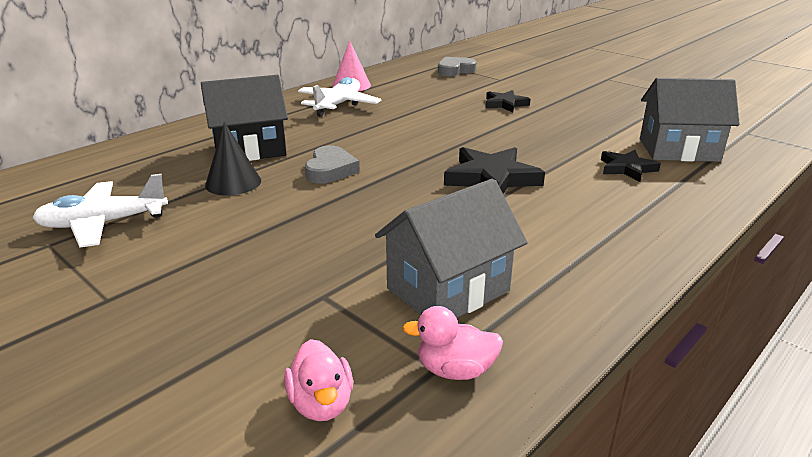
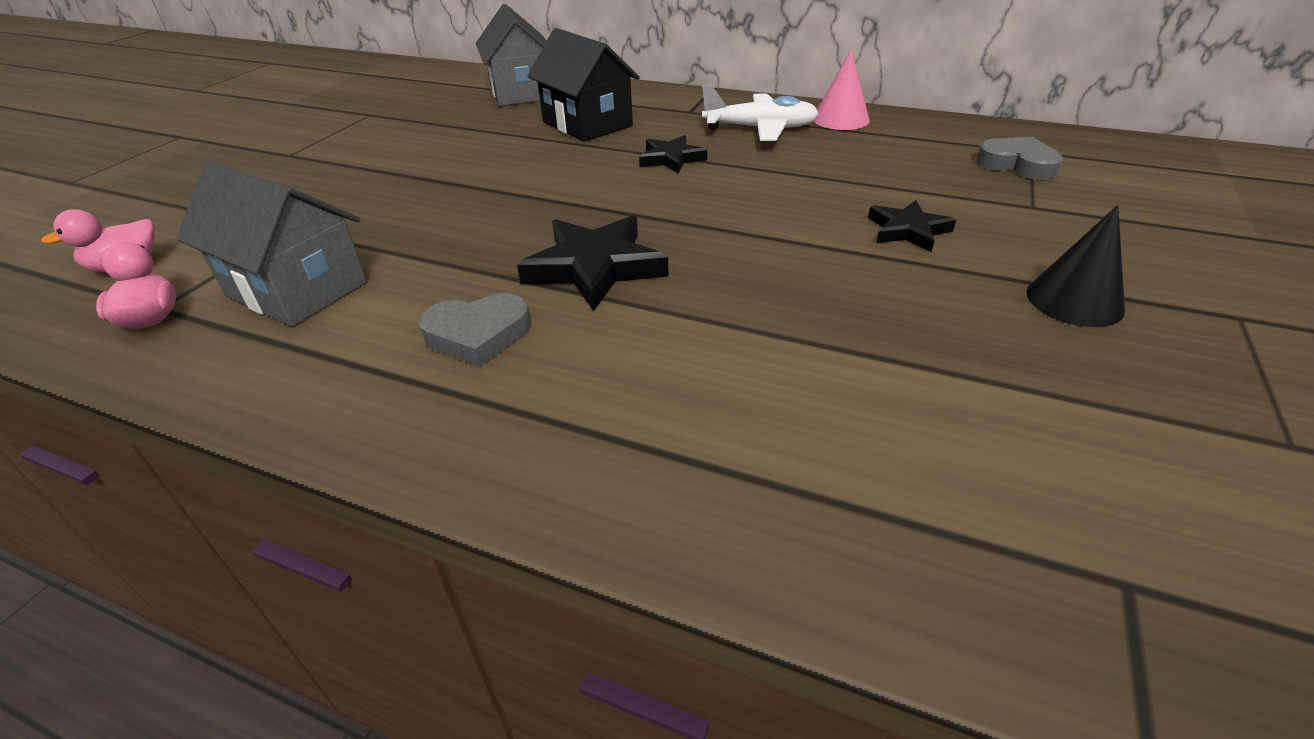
camera: 70 degrees right, 10 degrees up
(103, 223) = (407, 119): white plane -> none
(233, 182) = (504, 138): black cone -> black cone (1074, 300)
(330, 170) = (560, 170): grey heart -> grey heart (478, 335)
(627, 168) = (715, 387): black star -> black star (671, 159)
(678, 150) = (870, 452): grey house -> grey house (521, 92)

